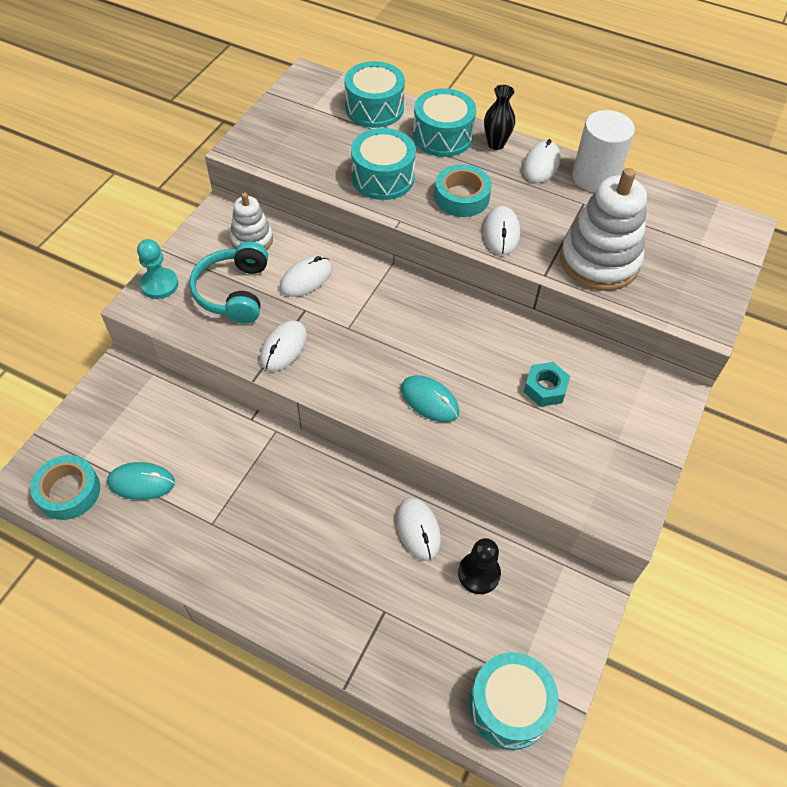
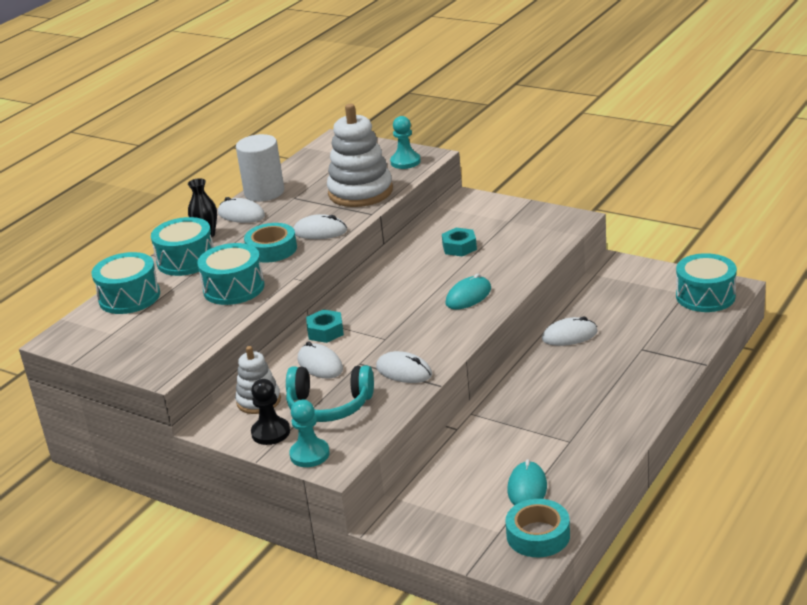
camera: 80 degrees left, 25 degrees down
(366, 278) = (325, 332): none -> turquoise nut
(479, 574) = (605, 308): black pawn -> black pawn (270, 432)
(687, 300) = (405, 162): none -> turquoise pawn

